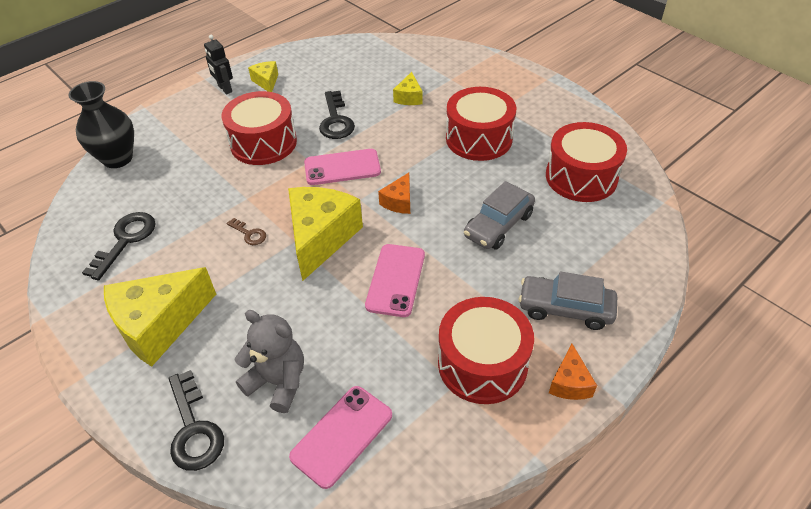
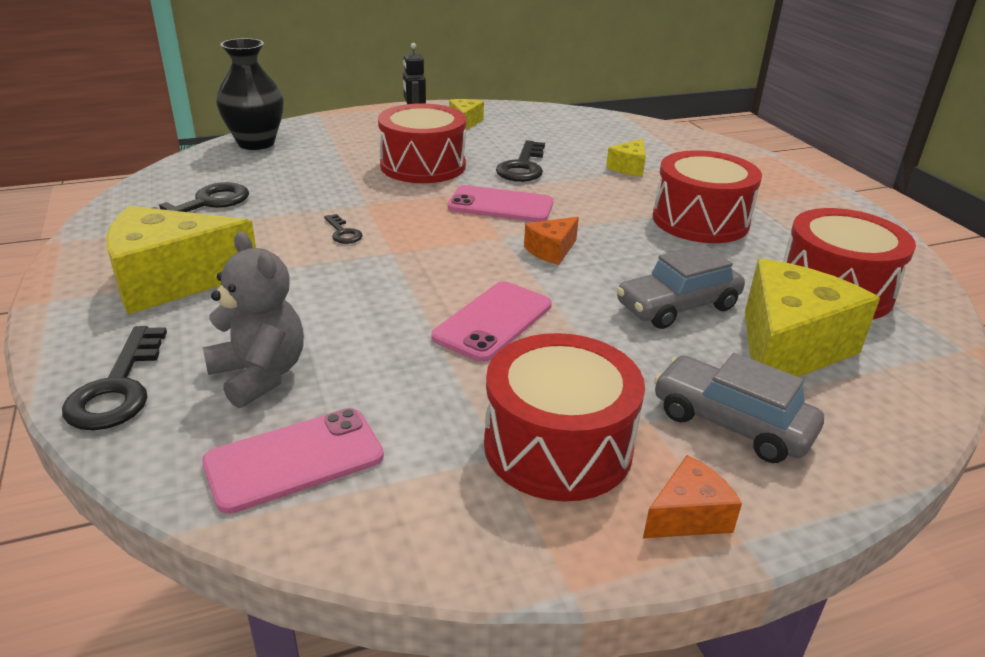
camera: 20 degrees right, 15 degrees down
(249, 234) = (343, 233): brown key -> black key
(321, 238) = (426, 257): yellow cheese -> yellow cheese (788, 348)
(569, 383) = (688, 516): orange cheese -> orange cheese turned 150 degrees counterclockwise

